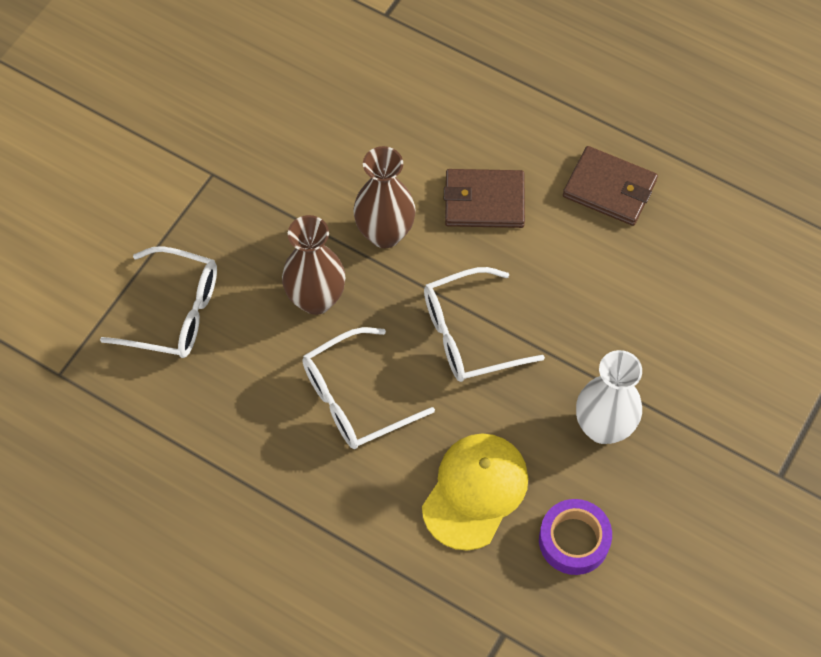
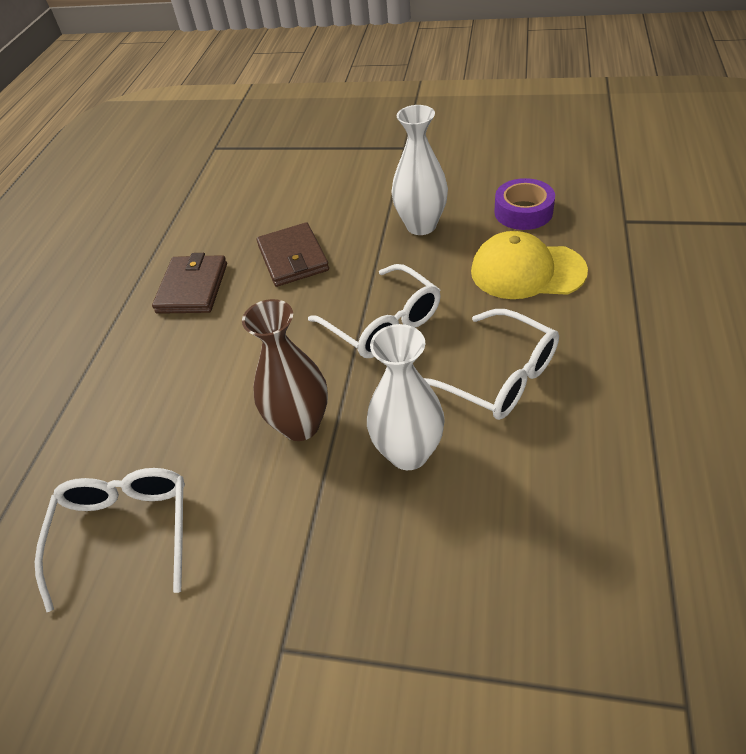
camera: 105 degrees left, 15 degrees down
(175, 312) = (506, 594): white glasses -> white glasses (125, 531)
(316, 299) = (408, 453): brown vase -> white vase
(484, 201) = (233, 363): brown wallet -> brown wallet (293, 258)

